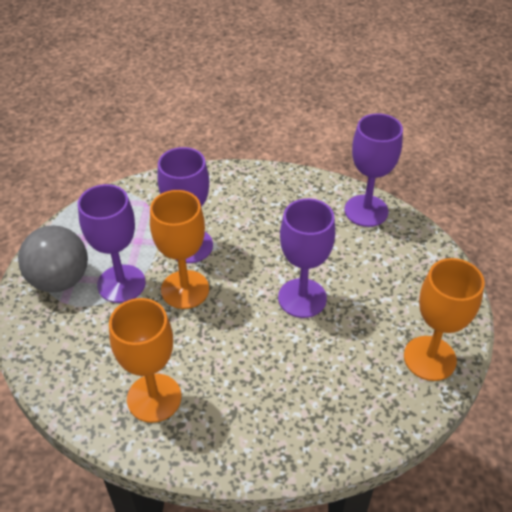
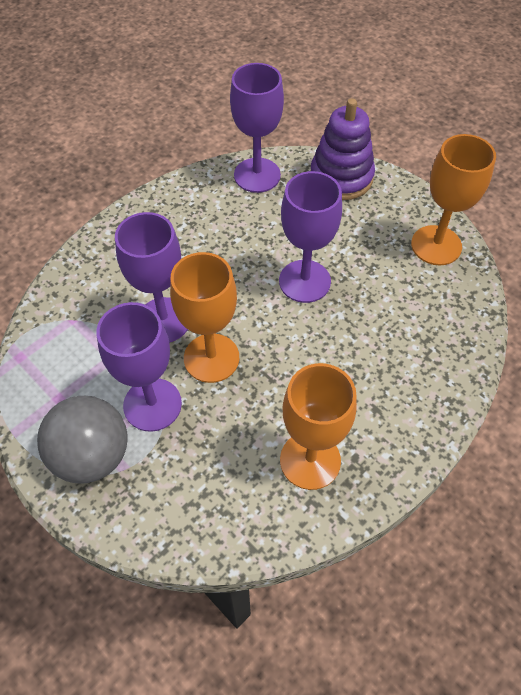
camera: 50 degrees left, 10 degrees up
(424, 257) = (341, 177): none -> purple stacking toy

